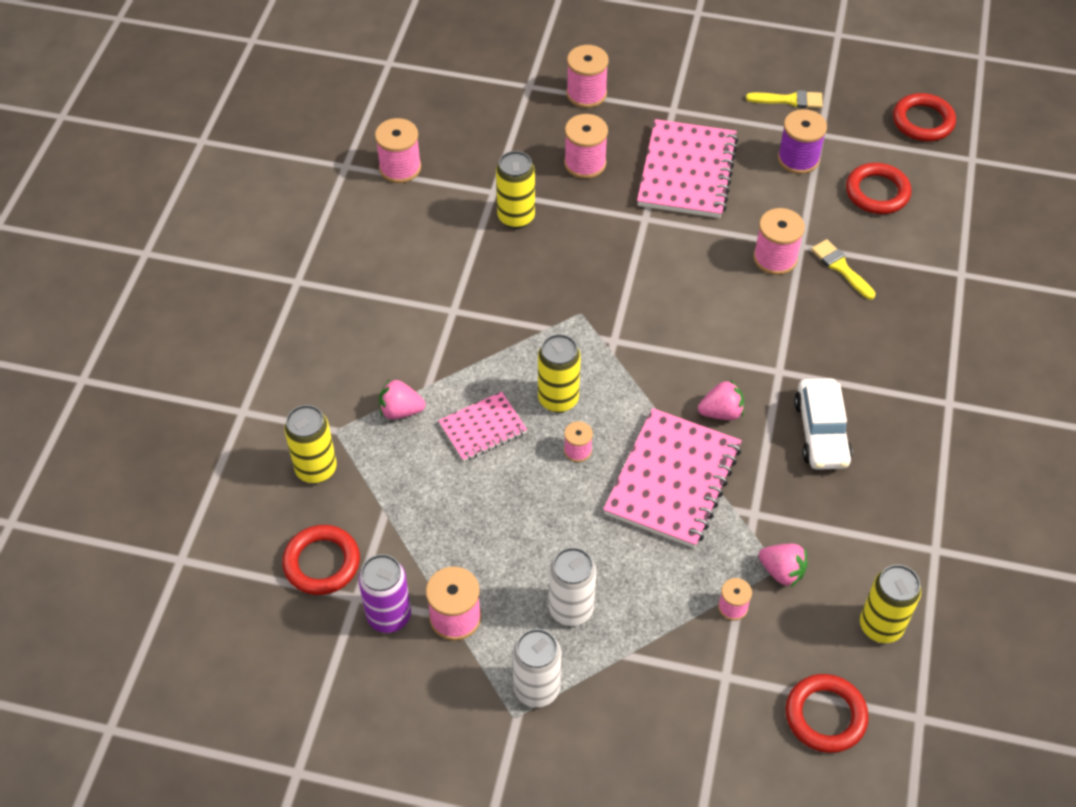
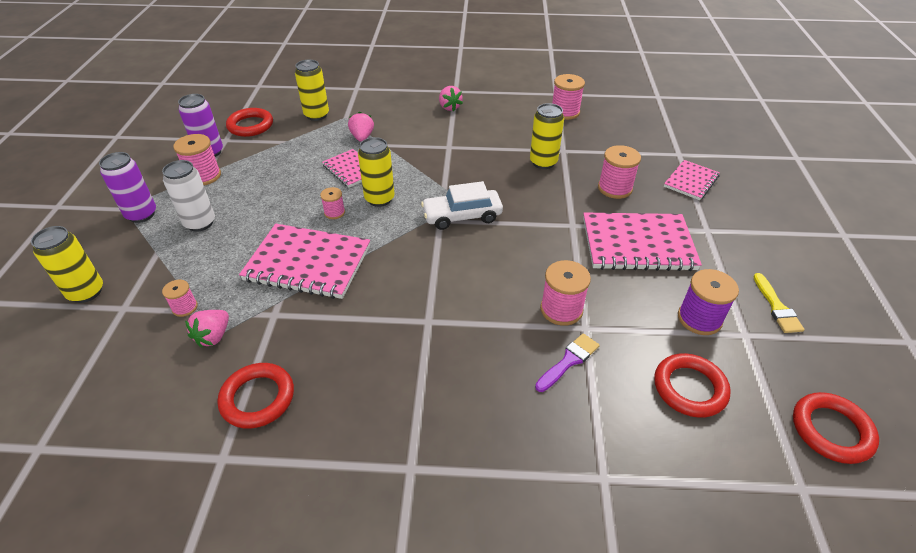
camera: 80 degrees right, 10 degrees down
(536, 689) = (141, 214): white can -> purple can
(586, 94) = (691, 181): pink spool -> pink notebook
(721, 412) = (377, 286): pink strawberry -> pink strawberry (449, 107)
(821, 432) = (361, 355): white car -> white car (462, 216)
(825, 716) = (65, 374): red ring -> red ring (258, 398)
(841, 267) = (569, 361): yellow brush -> purple brush
(881, 626) = (143, 412): yellow can -> yellow can (86, 292)

